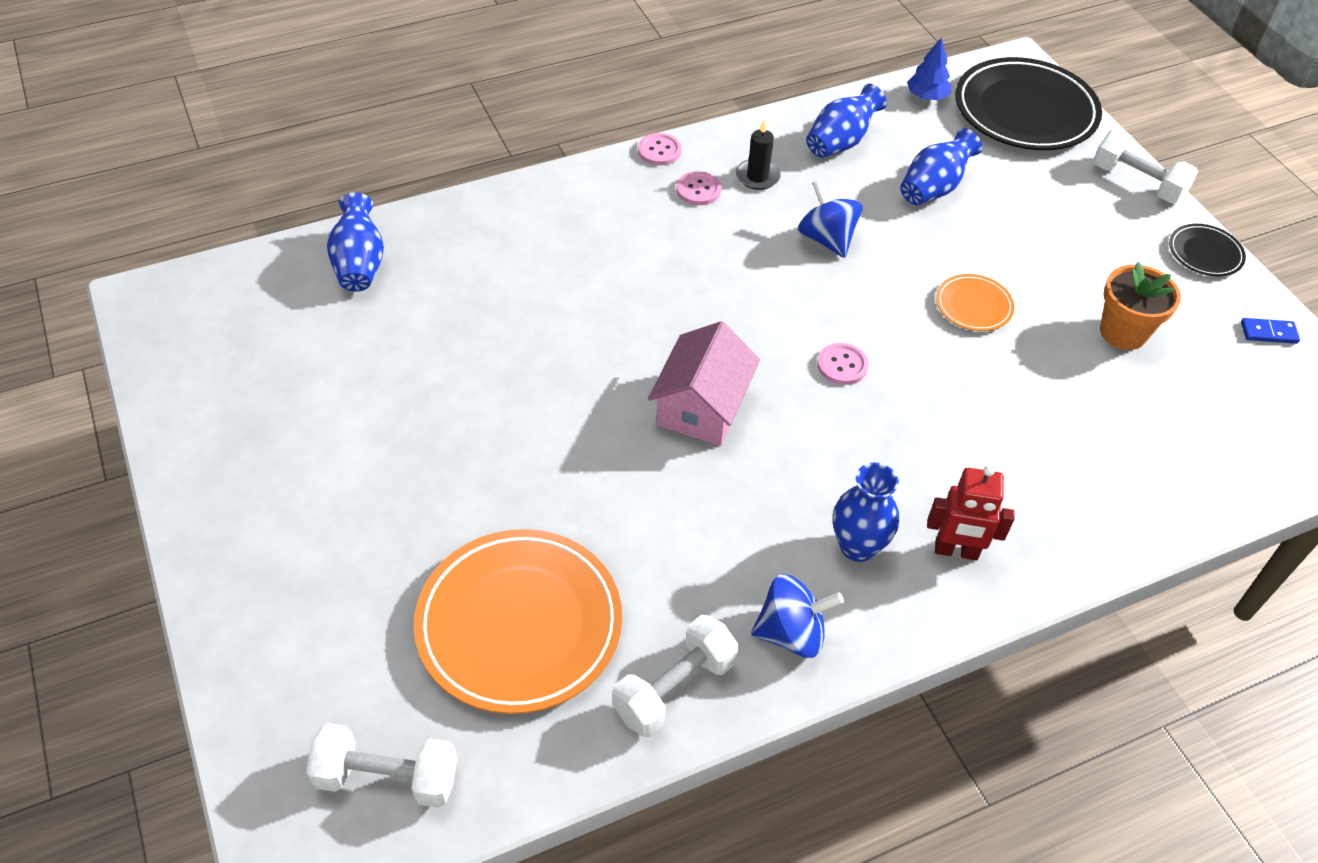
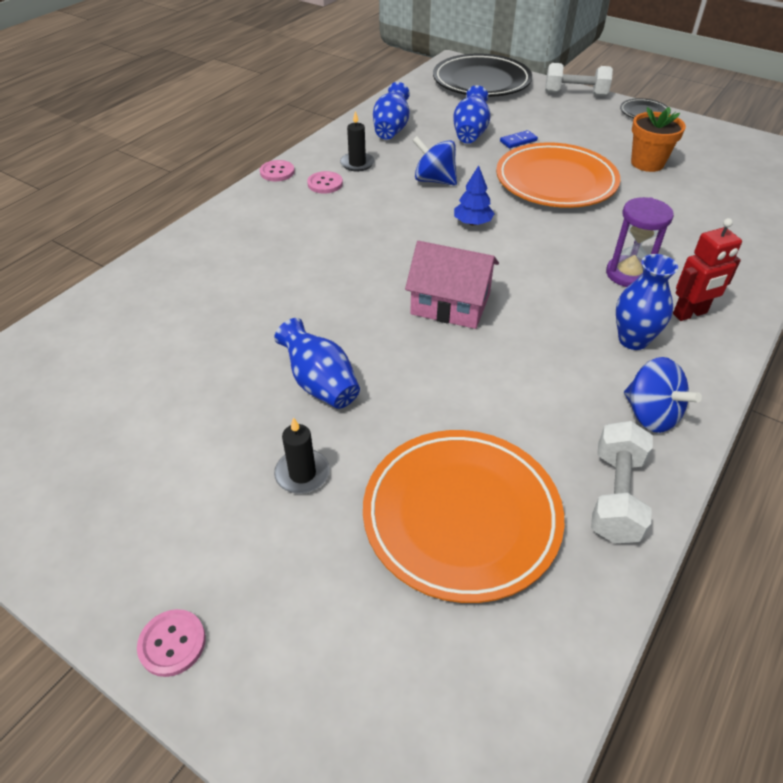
camera: 30 degrees left, 5 degrees down
(360, 264) = (99, 323): blue vase -> blue vase (320, 384)
(387, 777) = (468, 712): white dumbbell -> none
(420, 509) = (302, 473): none -> black candle
(702, 406) = (450, 304): pink house -> pink house turned 60 degrees counterclockwise
(791, 633) = (651, 414): blue spinning top -> blue spinning top turned 90 degrees clockwise
(842, 365) = (514, 242): pink button -> pink button (172, 643)
(926, 96) = (419, 92): blue tree -> blue tree (472, 223)
(935, 468) = (628, 274): none -> purple hourglass
(973, 306) = (556, 181): orange plate -> orange plate, size x2.15
(1268, 332) = (714, 136): blue domino -> blue domino (518, 141)

